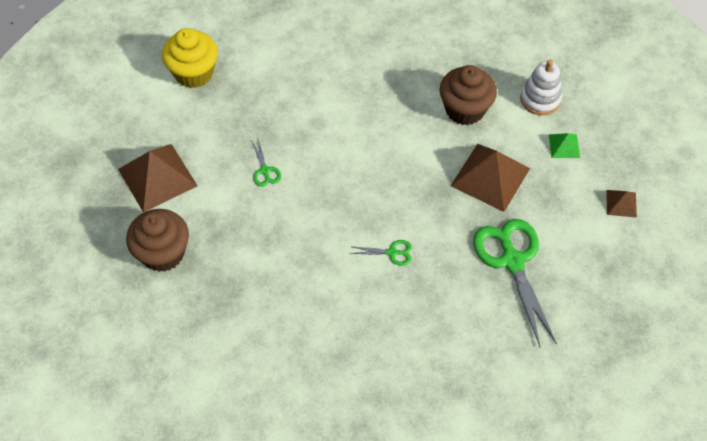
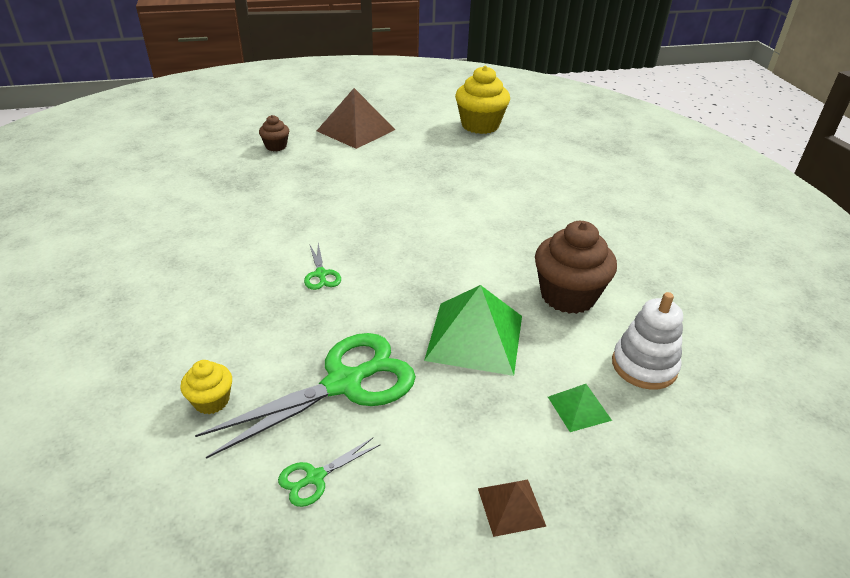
camera: 70 degrees right, 20 degrees down
(163, 253) = (276, 146): brown cupcake -> brown cupcake, size x0.51
(265, 171) = (391, 177): green scissors -> green scissors (315, 477)
(490, 177) = (475, 337): brown pyramid -> green pyramid
(508, 339) = (211, 401): none -> yellow cupcake

